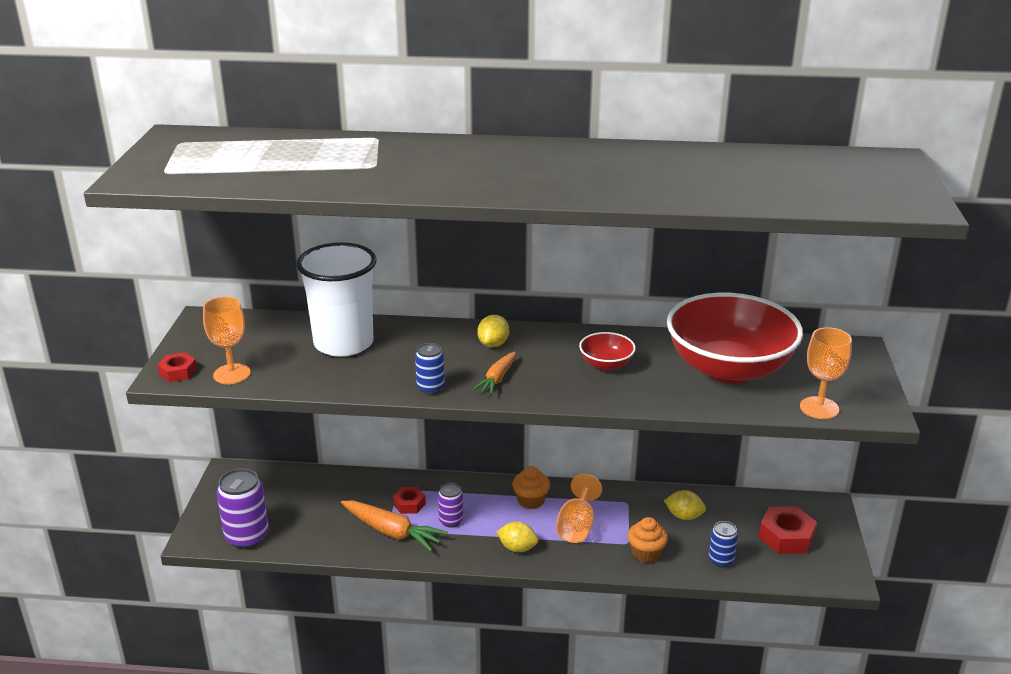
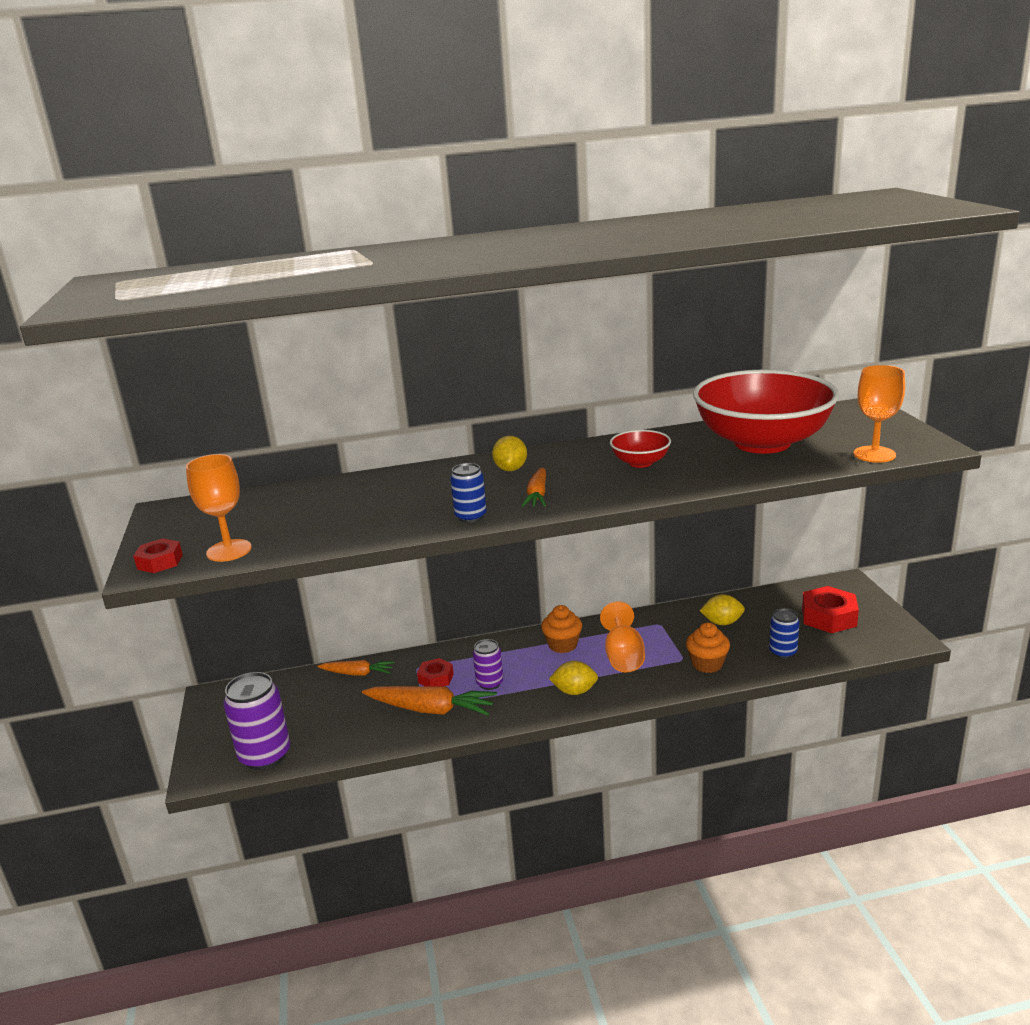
camera: 15 degrees left, 5 degrees down
(343, 343) = (345, 499): white cup -> none
(348, 482) = (357, 673): none -> orange carrot

